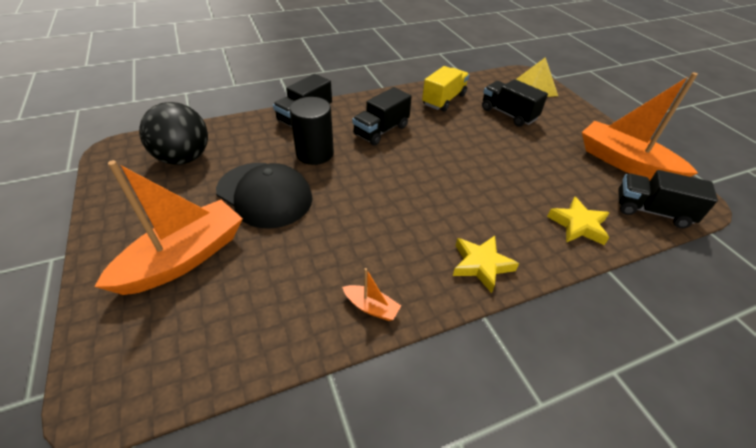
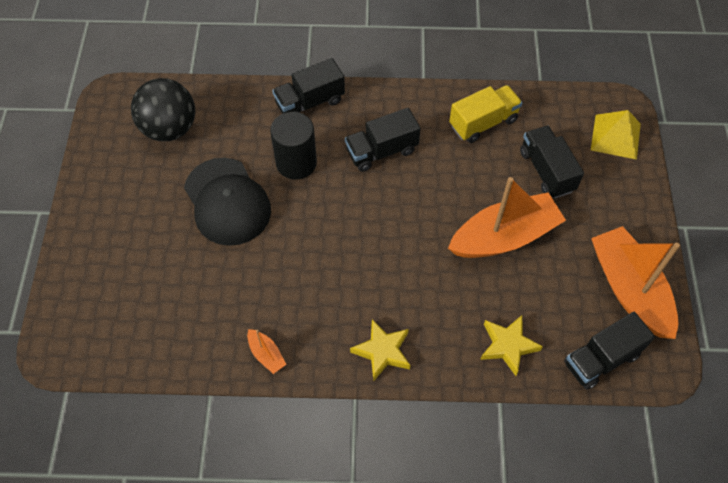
camera: 25 degrees right, 15 degrees up
(184, 258) = (138, 250): orange boat -> orange boat (504, 237)
(651, 211) = (601, 359): black truck -> black truck turned 75 degrees counterclockwise

